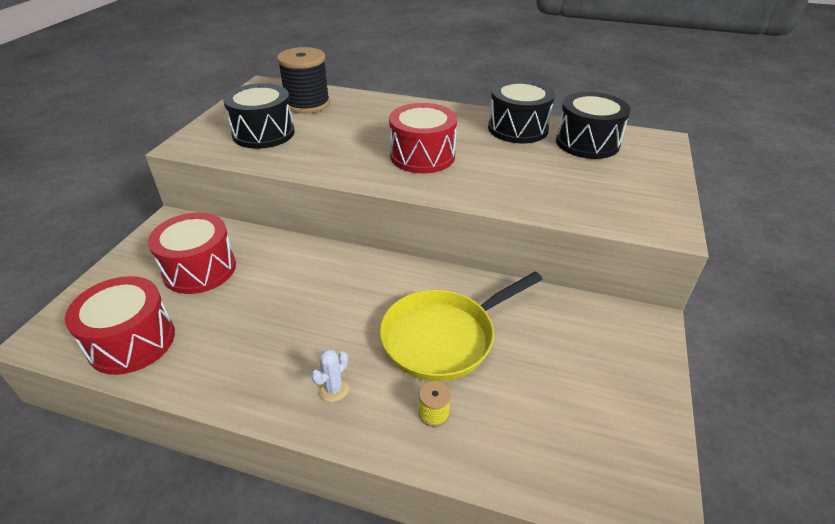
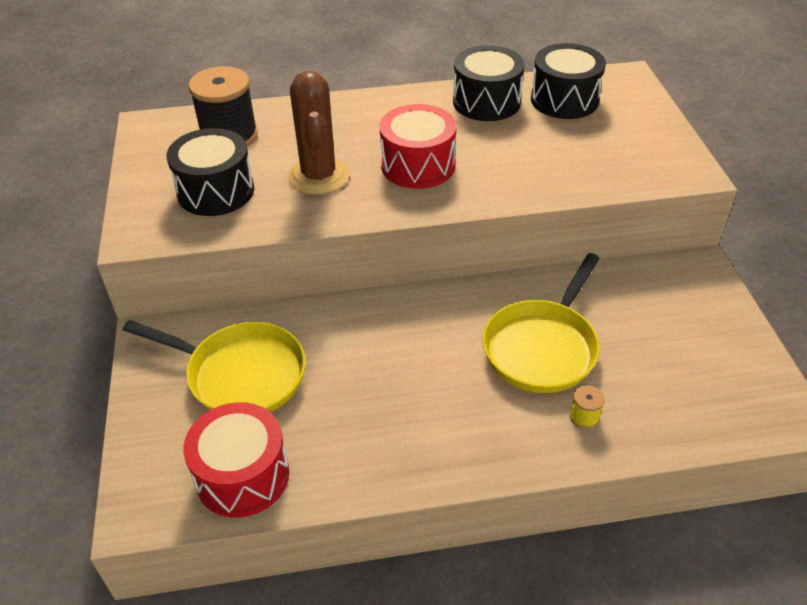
camera: 25 degrees left, 5 degrees up
(199, 269) = (240, 375): red drum -> yellow pan
(333, 389) = (483, 434): white cactus -> none
(342, 143) = (319, 176): none -> brown cactus

